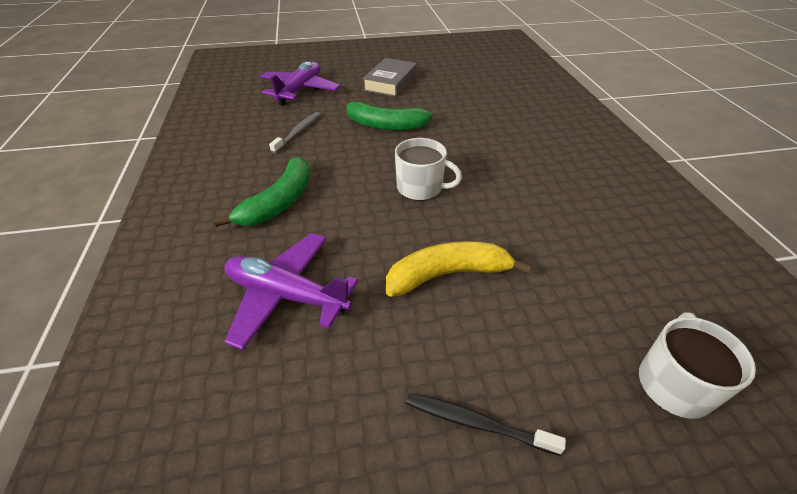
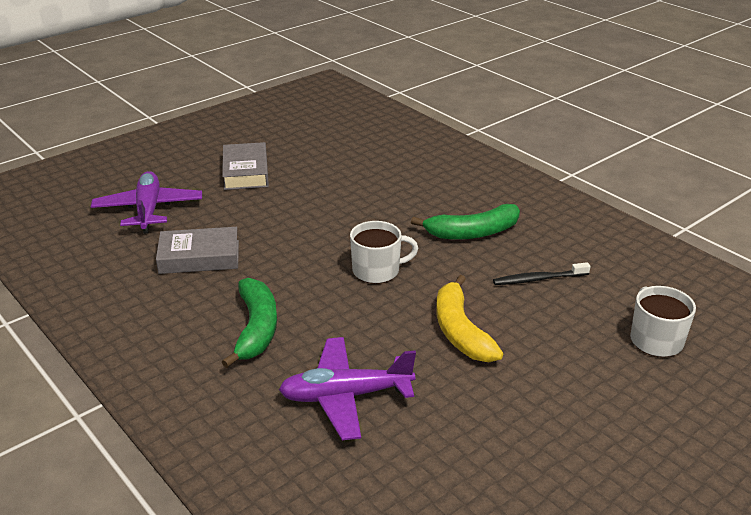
camera: 30 degrees left, 10 degrees down
(298, 132) = (199, 257): grey toothbrush -> grey book
(384, 125) = (285, 221): green banana -> green banana (472, 232)
(448, 275) = (460, 331): yellow banana -> yellow banana turned 60 degrees counterclockwise
(477, 423) = (556, 413): black toothbrush -> black toothbrush (539, 279)

